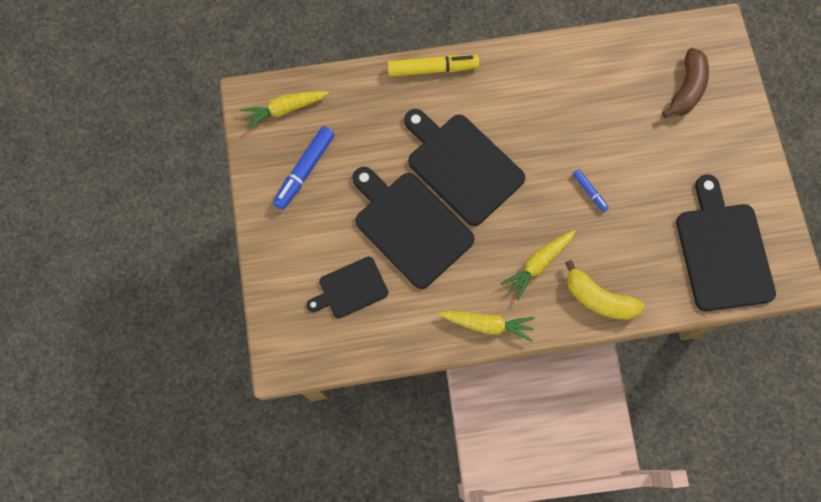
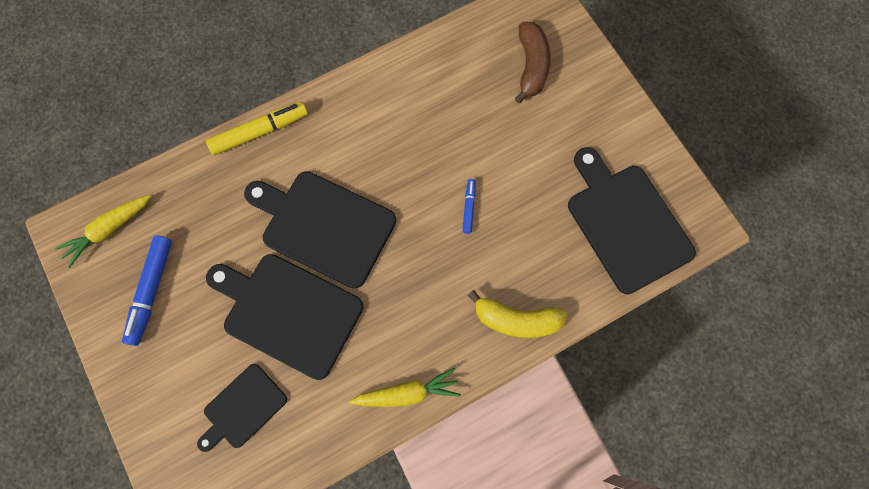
camera: 20 degrees left, 0 degrees up
(538, 264) = (440, 305): yellow carrot -> none
(589, 192) = (469, 207): blue marker -> blue marker turned 120 degrees counterclockwise

